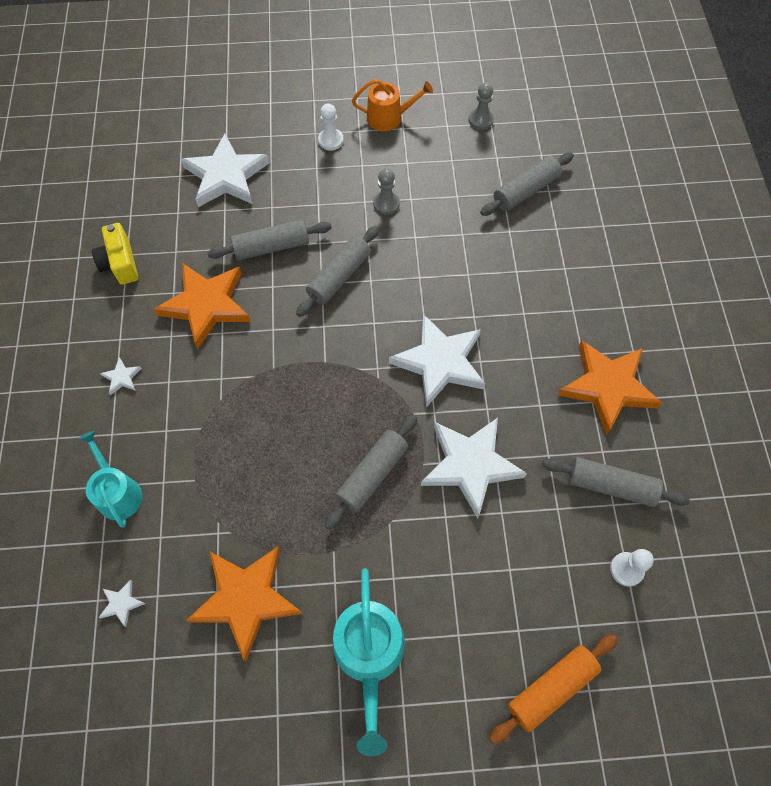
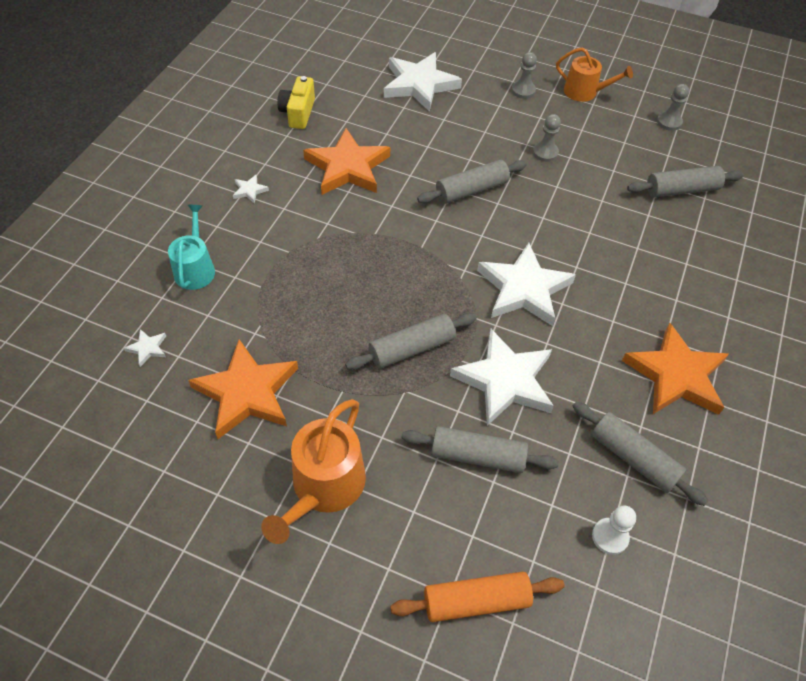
camera: 25 degrees right, 10 degrees down
(271, 247) = (426, 147): grey rolling pin -> grey rolling pin (477, 456)
(330, 140) = (523, 91): white pawn -> grey pawn
(369, 655) = (324, 487): turquoise watering can -> orange watering can

